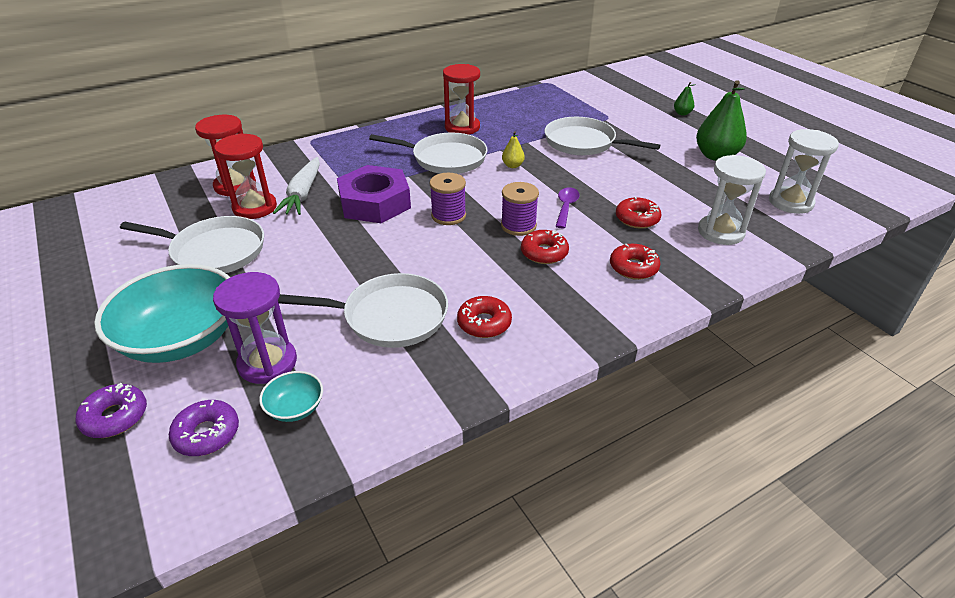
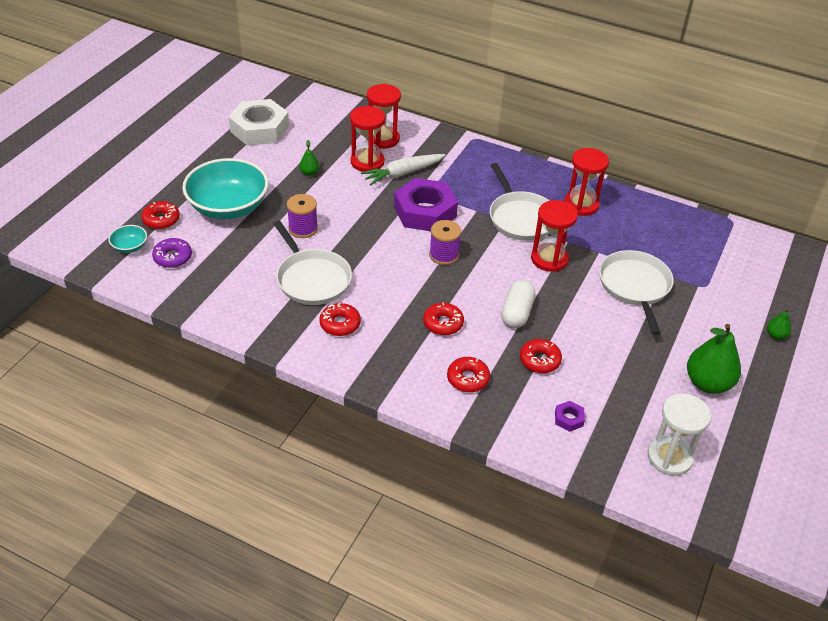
camera: 55 degrees right, 5 degrees up
(83, 259) = (259, 129): none -> white nut
(115, 417) = (161, 220): purple donut -> red donut
(215, 251) = (309, 173): white pan -> green pear
(267, 363) = (235, 250): purple hourglass -> none
(295, 408) = (211, 279): turquoise bowl -> turquoise bowl (130, 247)
(512, 166) = (549, 259): yellow pear -> red hourglass
(518, 226) = (465, 296): purple spool -> purple spool (303, 229)
(566, 207) = (516, 313): purple spoon -> white capsule
(720, 232) = (569, 419): white hourglass -> purple nut

